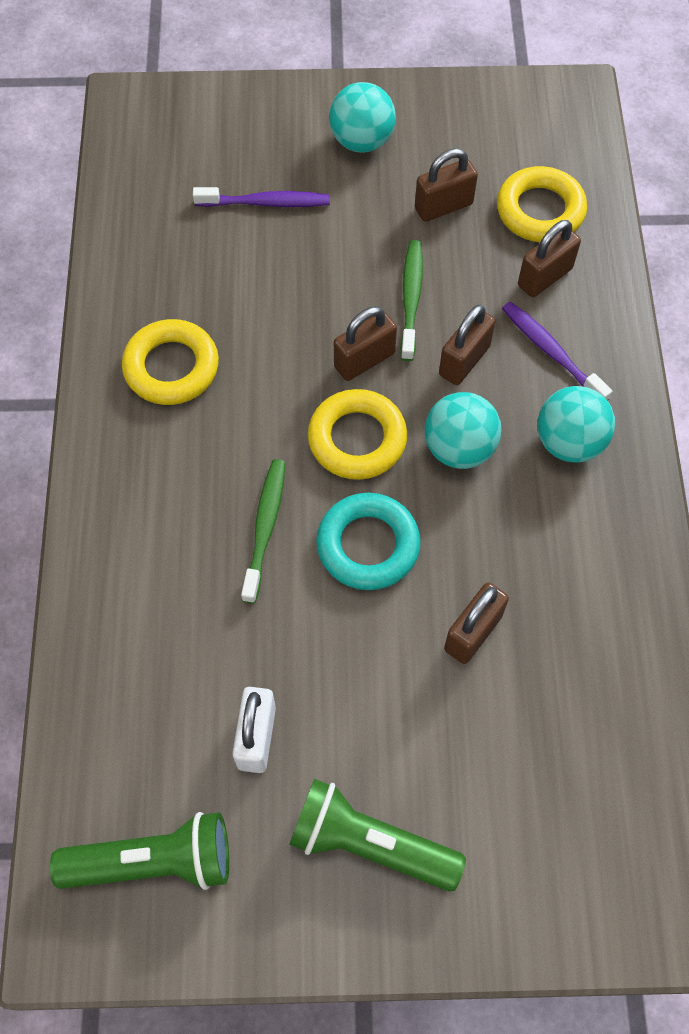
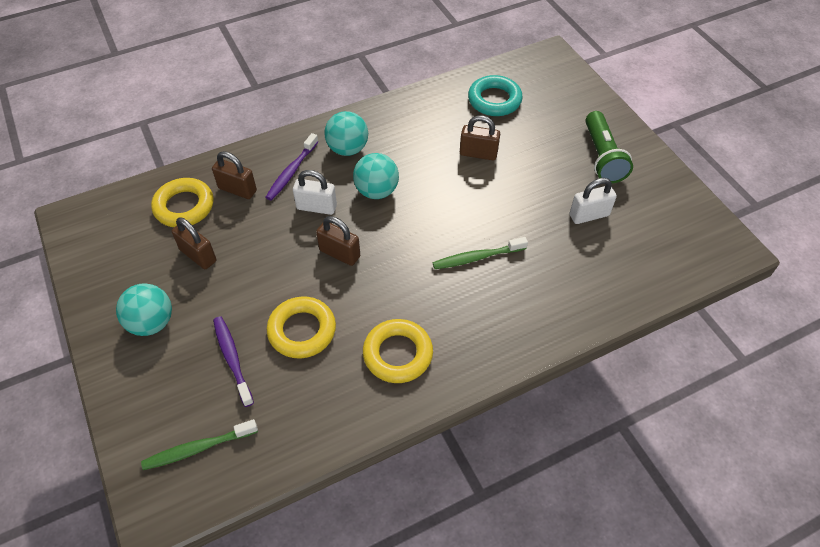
camera: 115 degrees left, 10 degrees down
(154, 861) = (674, 230): green flashlight -> none
(357, 439) = (396, 237): yellow ring -> yellow ring (302, 330)
(368, 545) = (458, 209): turquoise ring -> turquoise ring (494, 100)
(411, 299) = (282, 247): green toothbrush -> green toothbrush (198, 448)
(464, 361) = (316, 207): brown padlock -> white padlock

